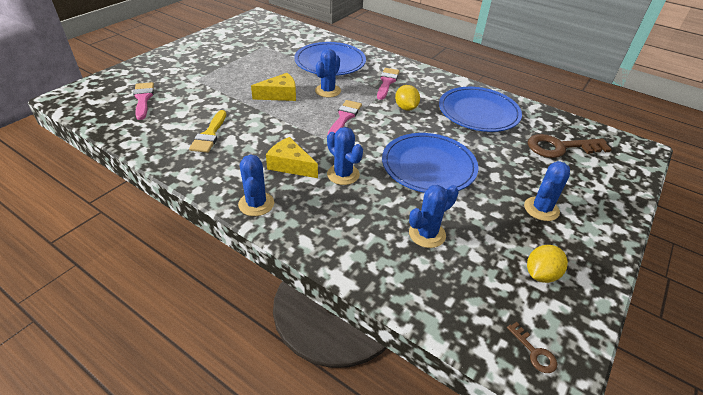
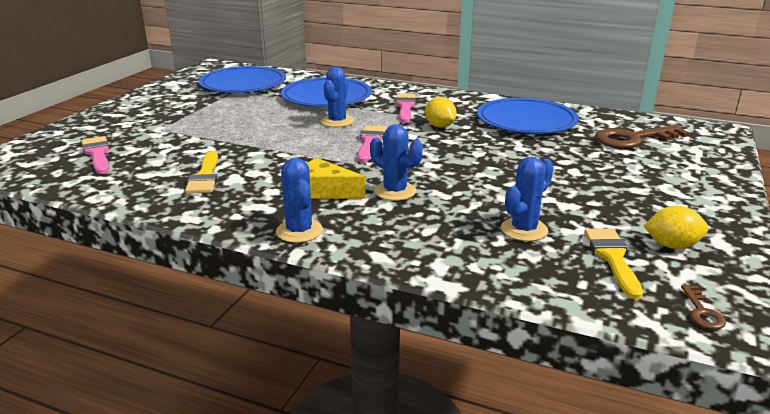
camera: 10 degrees left, 15 degrees down
(280, 95) = (278, 131): yellow cheese -> none
(428, 166) = (493, 172): blue plate -> blue plate (243, 84)
(485, 279) = (612, 258): none -> yellow brush
(534, 352) = (702, 311): brown key -> brown key turned 45 degrees clockwise
(541, 209) = (641, 191): blue cactus -> none
(541, 274) = (672, 245): yellow lemon -> yellow lemon turned 60 degrees clockwise

